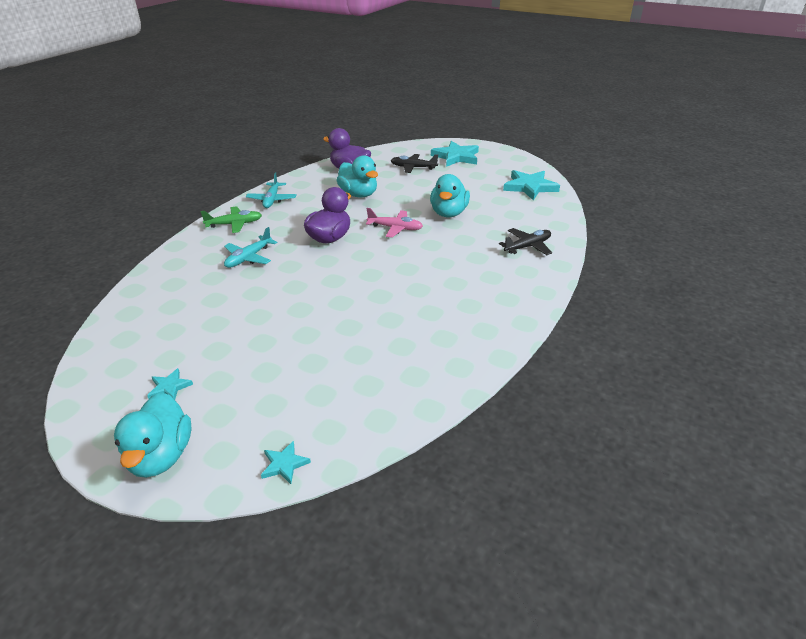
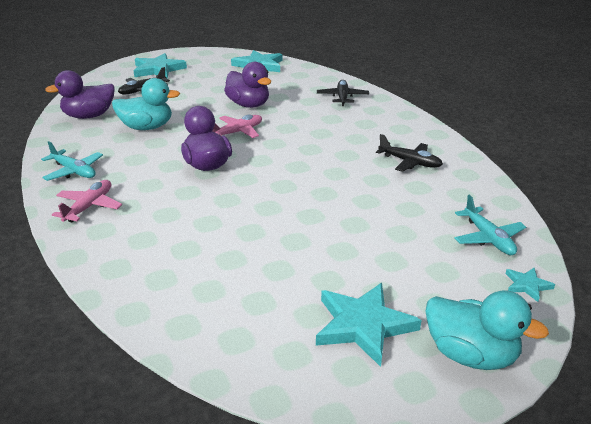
camera: 55 degrees left, 5 degrees down
(169, 387) = (363, 325): turquoise star -> turquoise star, size x2.05
(234, 224) = (89, 207): green plane -> pink plane
(249, 258) = (177, 217): turquoise plane -> turquoise plane (488, 238)
(443, 326) = (410, 162): none -> black plane
(448, 213) = (248, 105): turquoise duck -> purple duck

